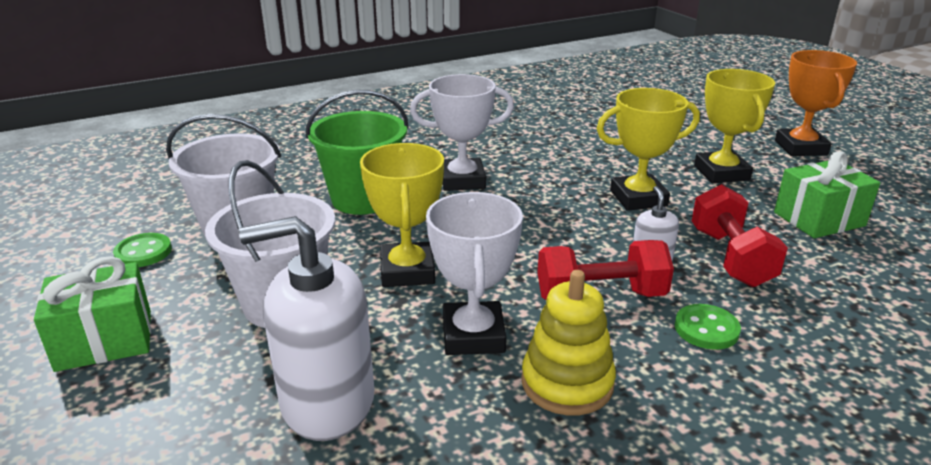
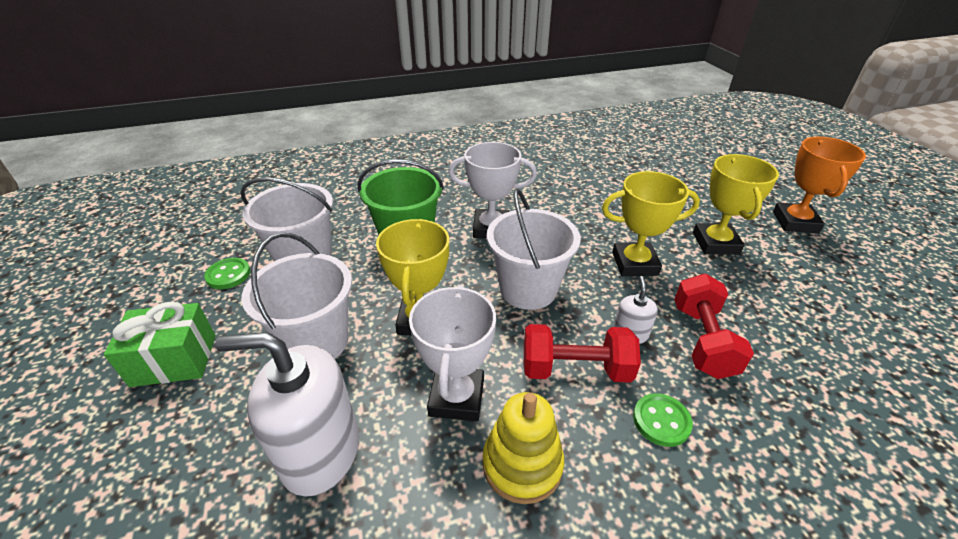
camera: 10 degrees right, 10 degrees up
(524, 232) = (528, 289): none -> white bucket
(819, 219) = (795, 306): green gift -> none

